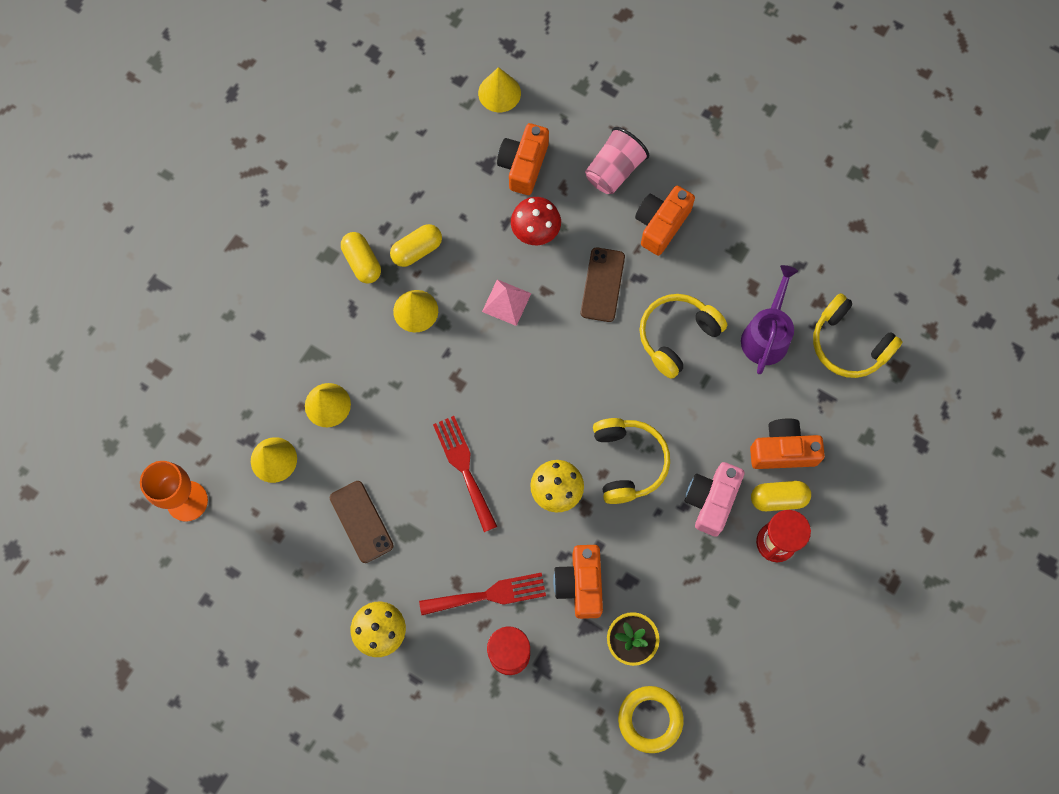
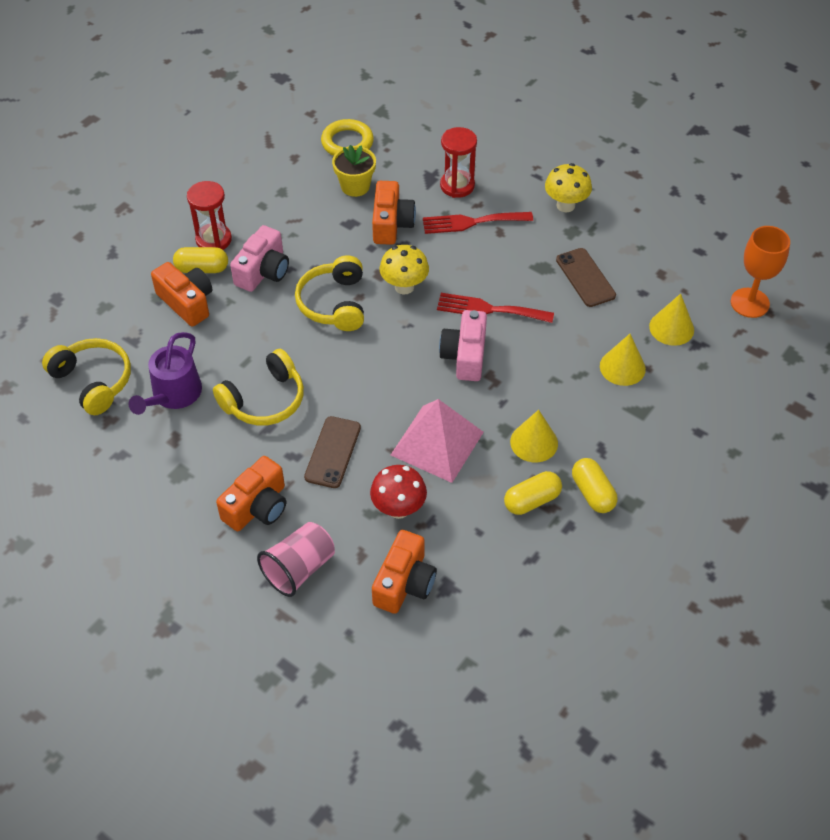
camera: 175 degrees left, 20 degrees down
(464, 468) = (489, 309): red fork -> red fork turned 120 degrees clockwise
(486, 405) = (465, 356): none -> pink camera
(499, 93) = (426, 674): yellow cone -> none
(506, 302) = (437, 443): pink pyramid -> pink pyramid, size x1.73
(782, 450) = (187, 302): orange camera -> orange camera turned 135 degrees counterclockwise

